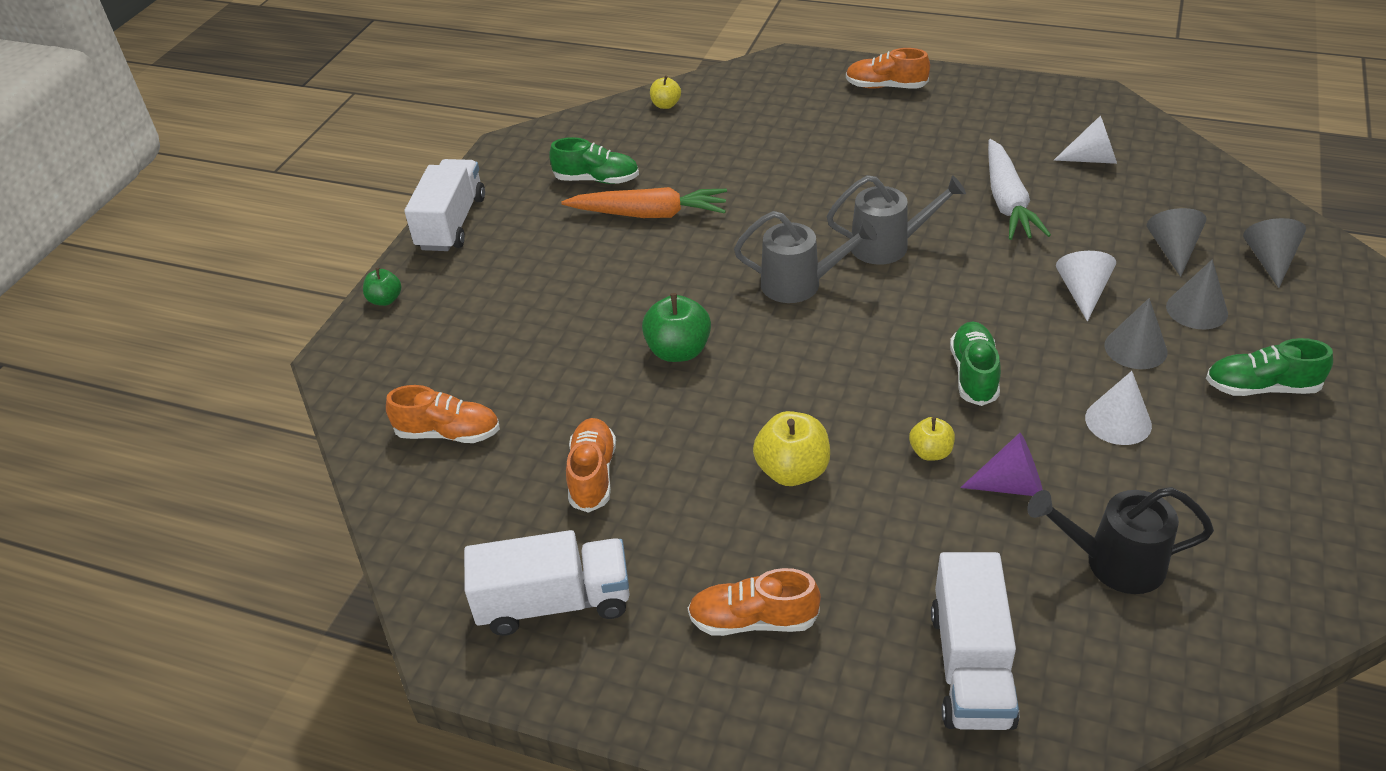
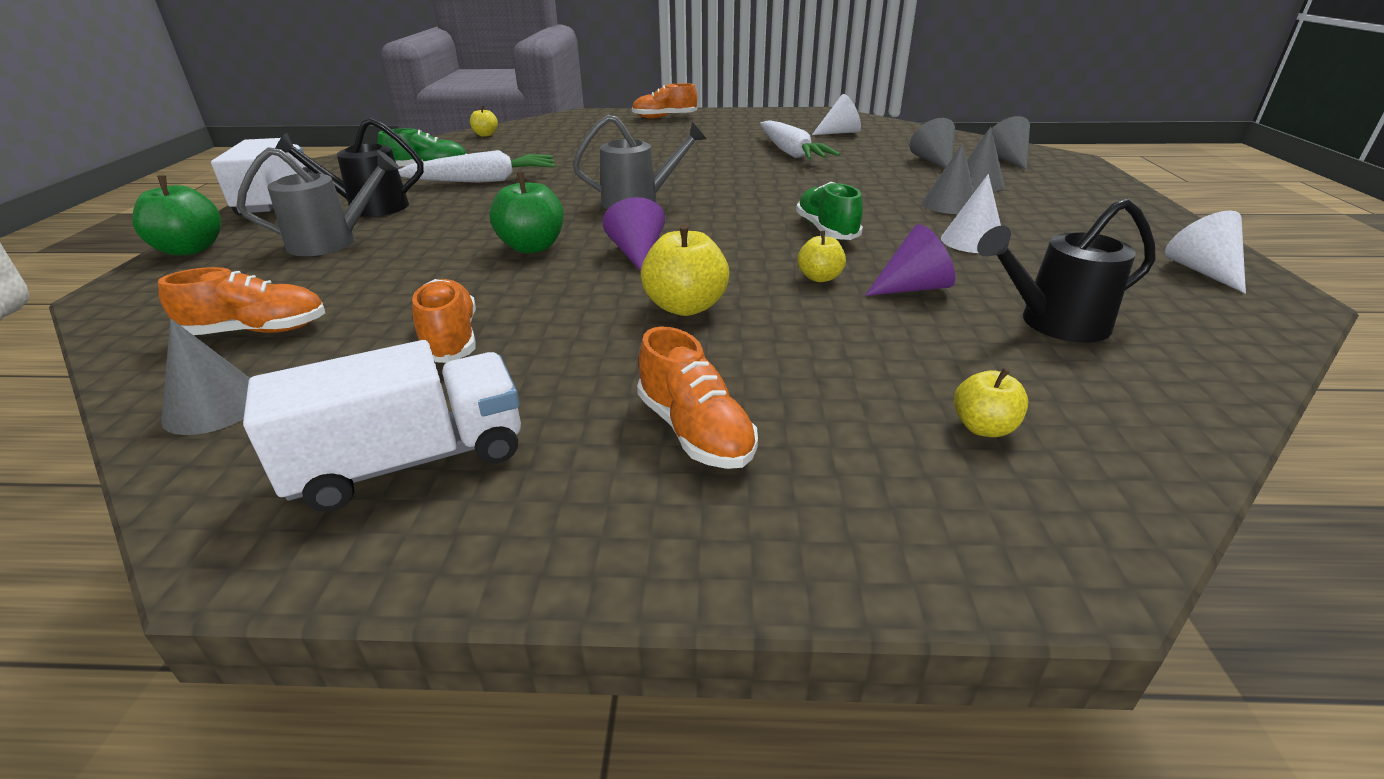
camera: 20 degrees left, 10 degrees down
(385, 300) = (190, 249): green apple -> green apple, size x1.69
(426, 518) = (215, 407): none -> grey cone
(536, 250) = (369, 207): none -> black watering can
(650, 214) = (483, 181): orange carrot -> white carrot
(753, 620) = (695, 432): orange shoe -> orange shoe turned 105 degrees counterclockwise
(772, 380) = (637, 254): none -> purple cone
(889, 245) = (707, 177): grey watering can -> grey watering can (333, 242)
(971, 666) = (983, 427): white truck -> yellow apple
(1082, 293) = (883, 184): white cone -> white cone (1202, 271)
(1261, 387) = (1066, 212): green shoe -> none

